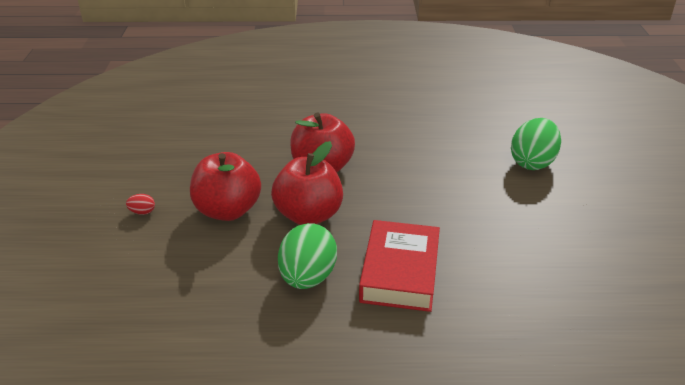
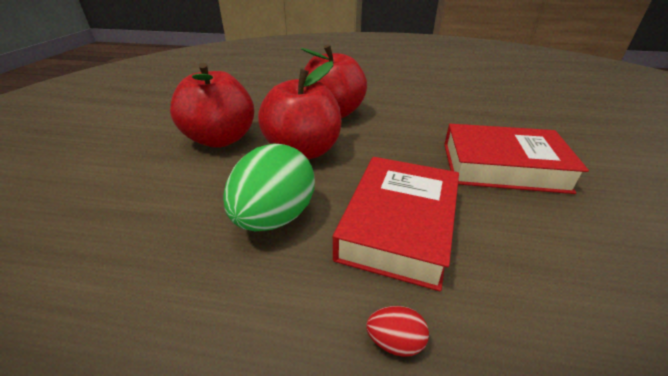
camera: 10 degrees right, 0 degrees up
(142, 212) = (137, 133): red egg -> red egg (395, 342)
(477, 212) = (502, 166): none -> red book
(532, 162) = (561, 126): green egg -> none

